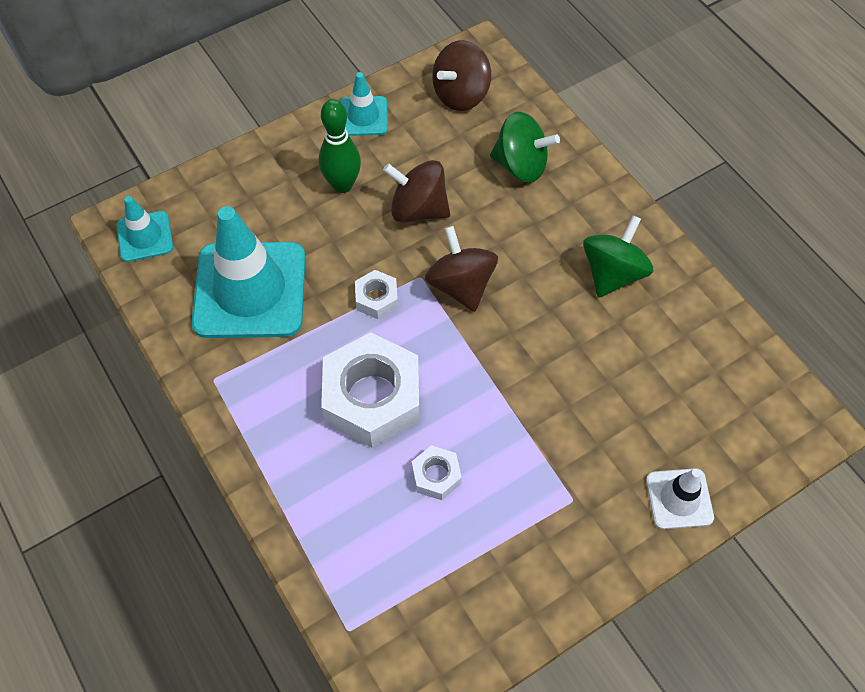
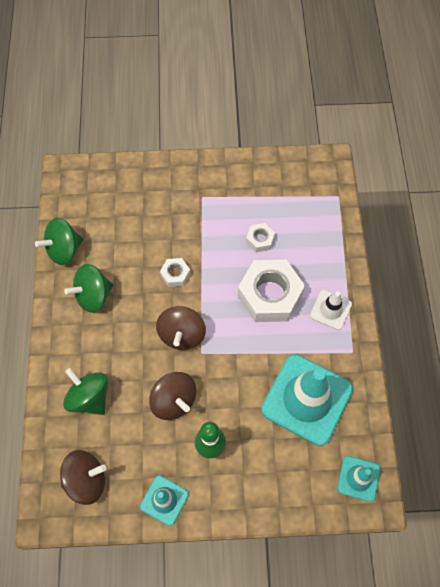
camera: 150 degrees left, 5 degrees up
(377, 298) = (234, 352): white nut -> white nut (175, 274)
(679, 499) = (153, 173): white traffic cone -> white traffic cone (331, 310)
(703, 310) = (64, 250): none -> green spinning top

